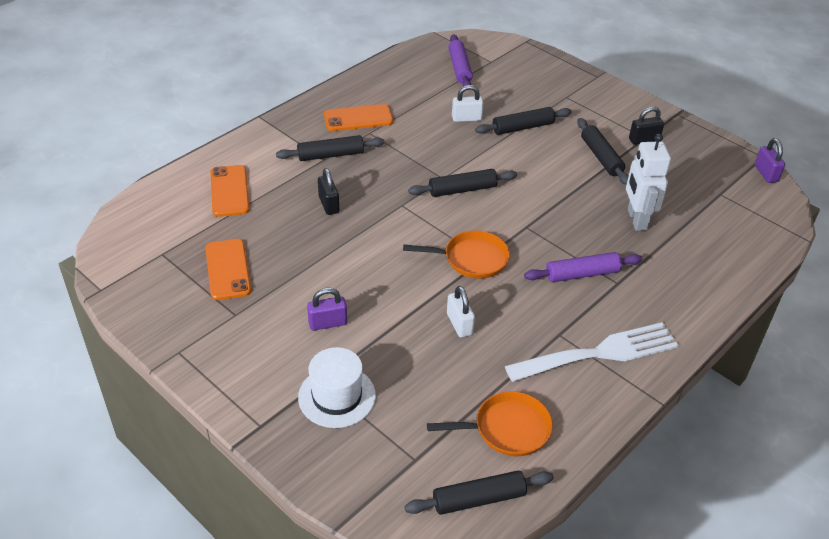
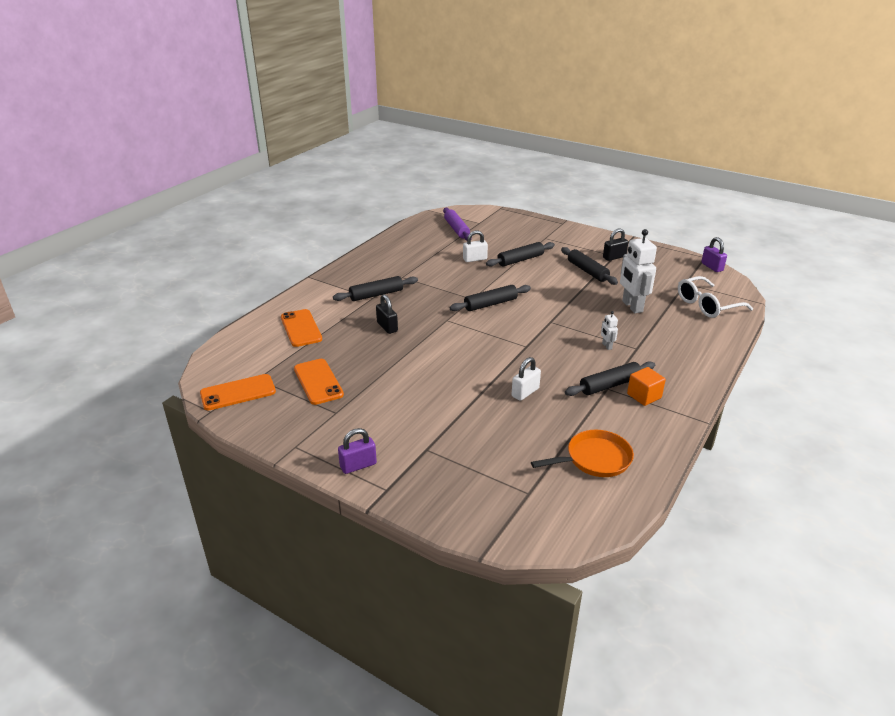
camera: 10 degrees left, 10 degrees down
(327, 323) = (417, 407): purple padlock -> purple padlock (358, 465)
(337, 396) = (444, 458): white hat -> none
(358, 118) = (389, 269): orange phone -> orange phone (238, 392)
(459, 324) = (525, 392): white padlock -> white padlock turned 75 degrees clockwise
(471, 259) = (516, 348): orange pan -> none
(478, 499) = (593, 513): black rolling pin -> black rolling pin (609, 385)
(582, 274) = (606, 346): purple rolling pin -> white robot
(599, 353) = (644, 396): white fork -> orange cube
(734, 232) = (707, 305): none -> white glasses

